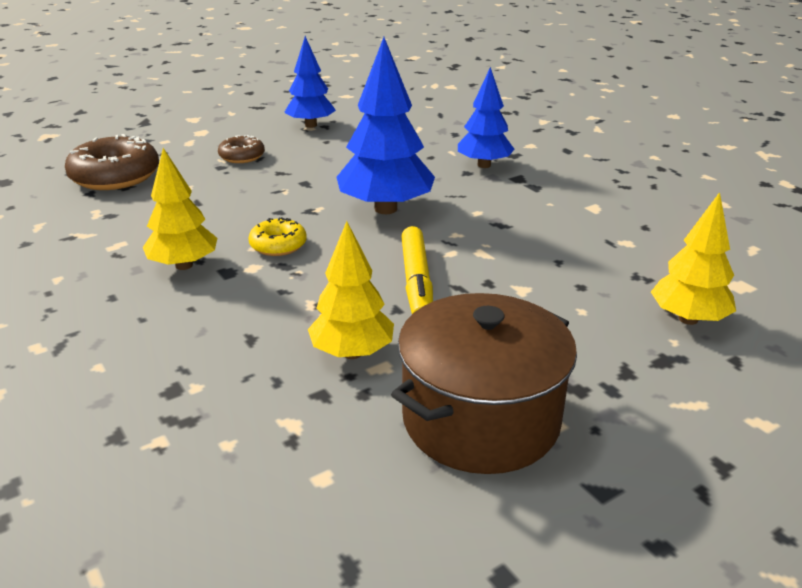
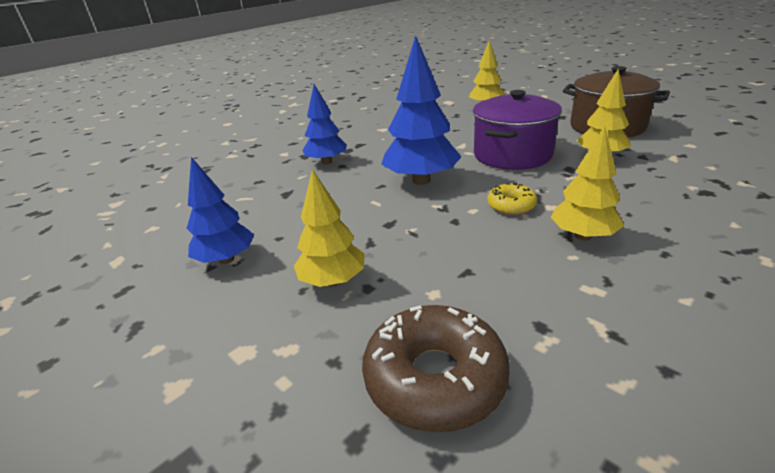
camera: 100 degrees left, 0 degrees up
(242, 156) = (333, 281): brown donut -> yellow tree
(416, 282) = (512, 155): yellow marker -> purple pot

